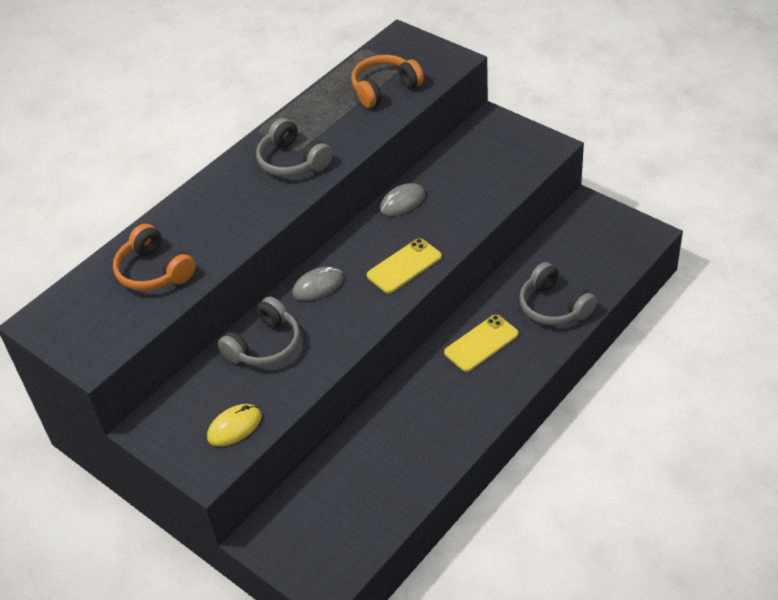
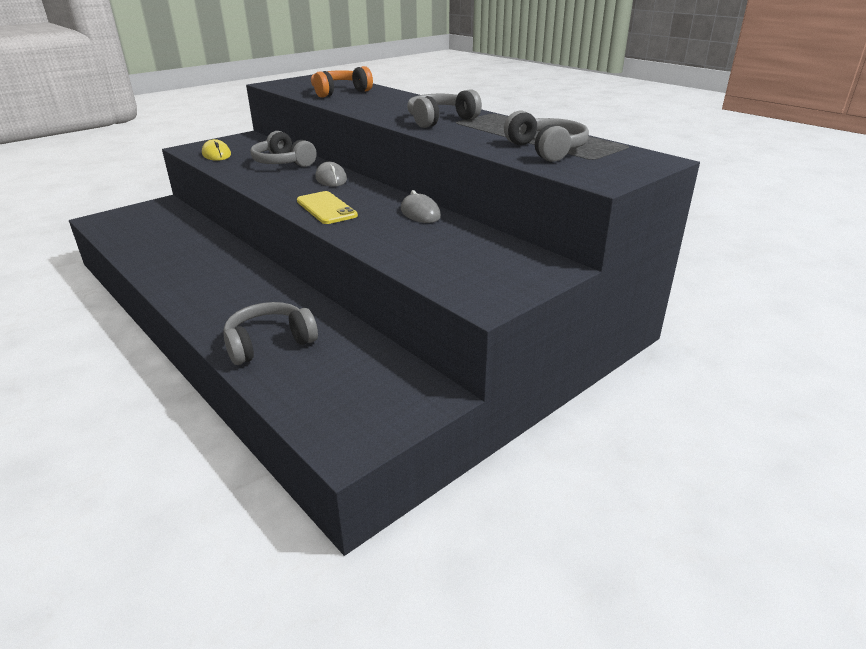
camera: 95 degrees right, 15 degrees down
(384, 88) = (546, 150): orange headphones -> grey headphones
(481, 343) = (255, 294): yellow phone -> none

